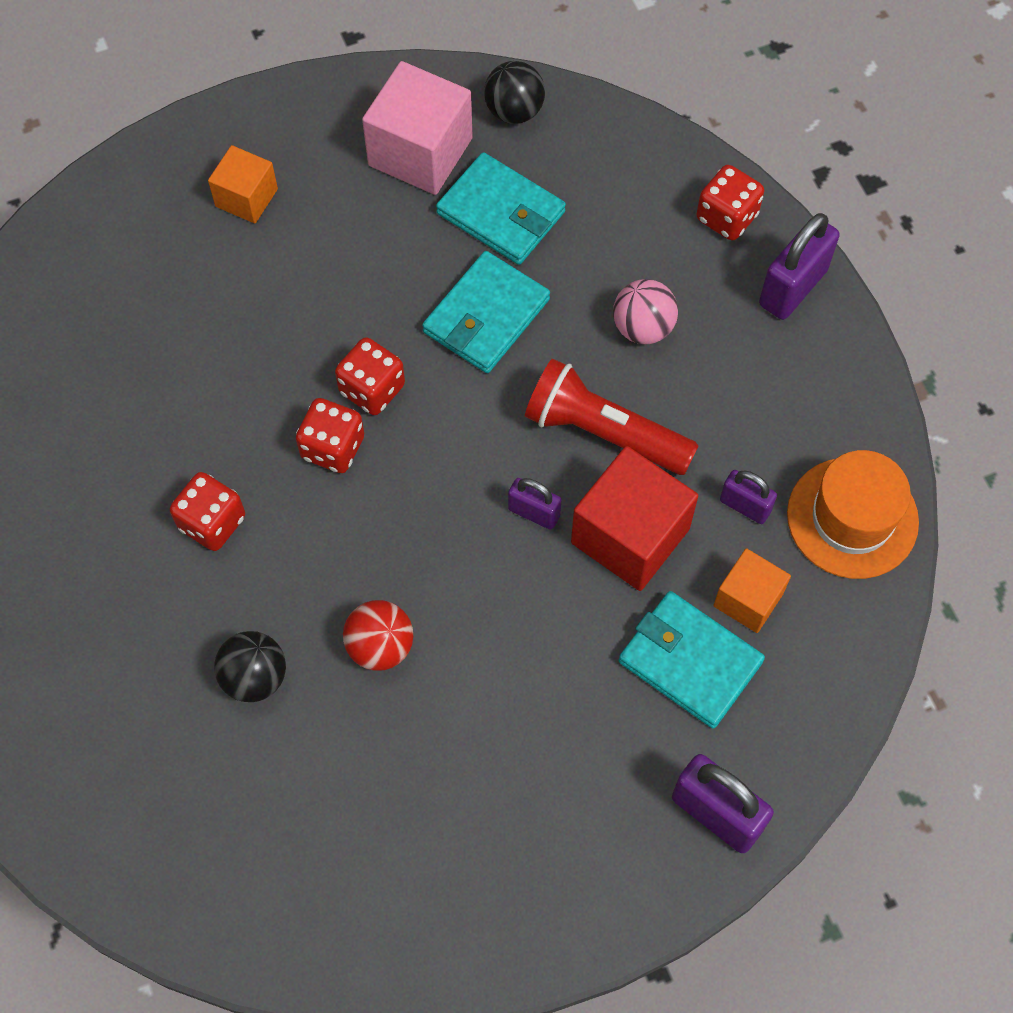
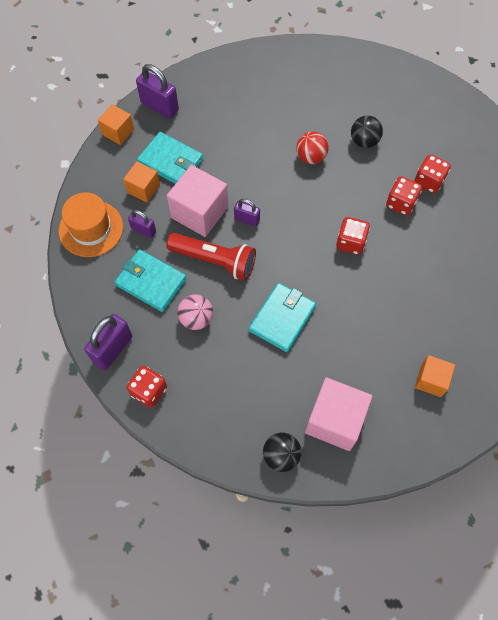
camera: 175 degrees right, 0 degrees up
(372, 389) = (336, 273): red dice -> red dice (428, 181)
(501, 213) = (281, 383): turquoise wallet -> turquoise wallet (151, 282)
(630, 536) = (199, 212): red cube -> pink cube
(811, 749) = (118, 132): none -> orange cube

